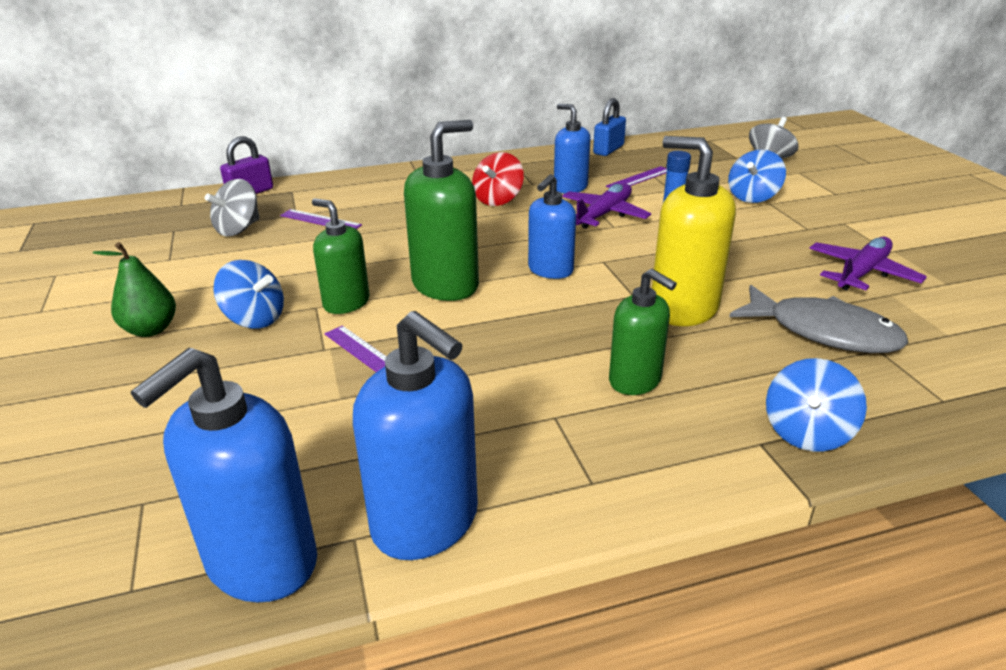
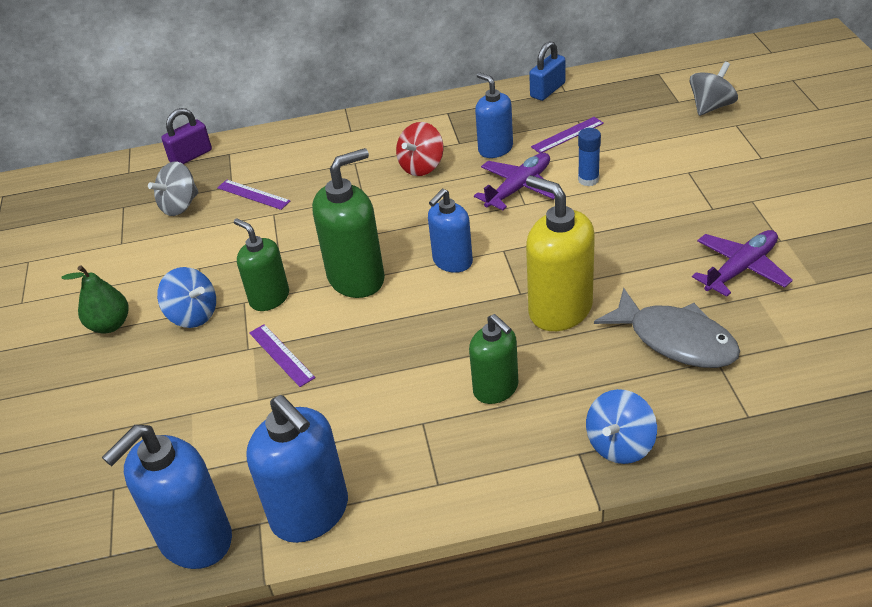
camera: 10 degrees right, 10 degrees up
(753, 197) = (674, 163): blue spinning top -> none

